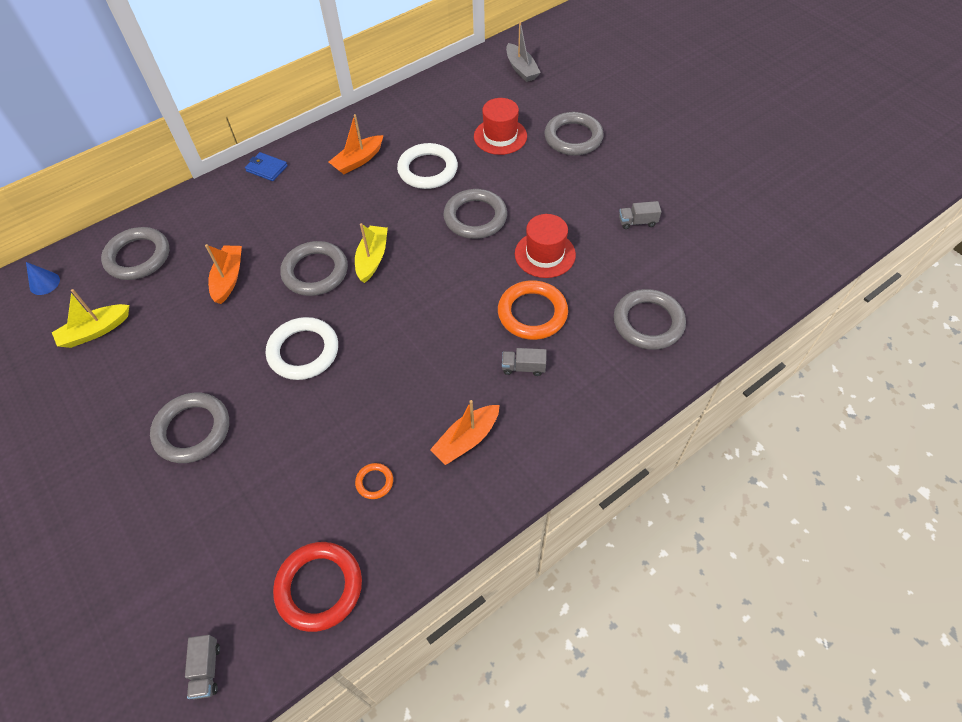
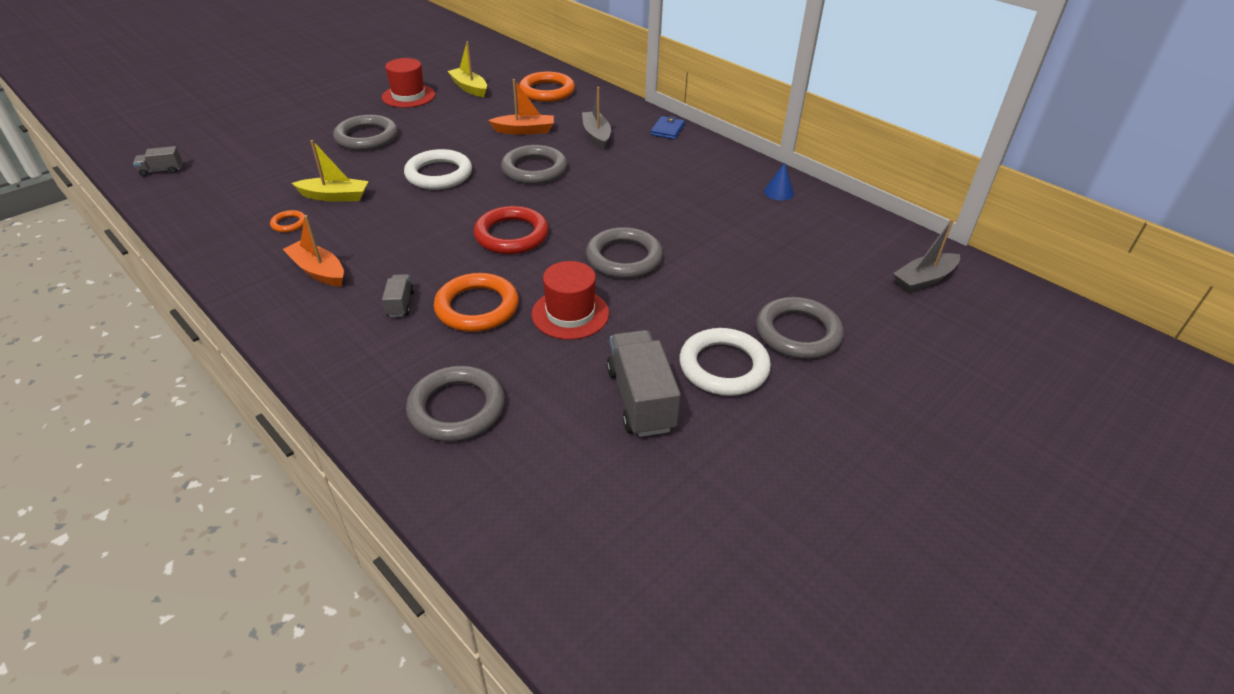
camera: 80 degrees right, 15 degrees down
(44, 283) = (517, 64): blue cone -> blue cone (778, 192)
(138, 257) = (547, 91): grey ring -> orange ring
(260, 221) = (596, 135): none -> grey boat
(319, 587) = (201, 207): red ring -> red ring (511, 235)
(358, 161) = (695, 176): orange boat -> none
(372, 258) = (554, 198): yellow boat -> yellow boat (335, 196)
(428, 170) = (694, 220): white ring -> white ring (723, 366)
(500, 136) = (773, 268): red hat -> red hat (408, 96)
(637, 222) = (641, 399): grey truck -> grey truck, size x2.00

